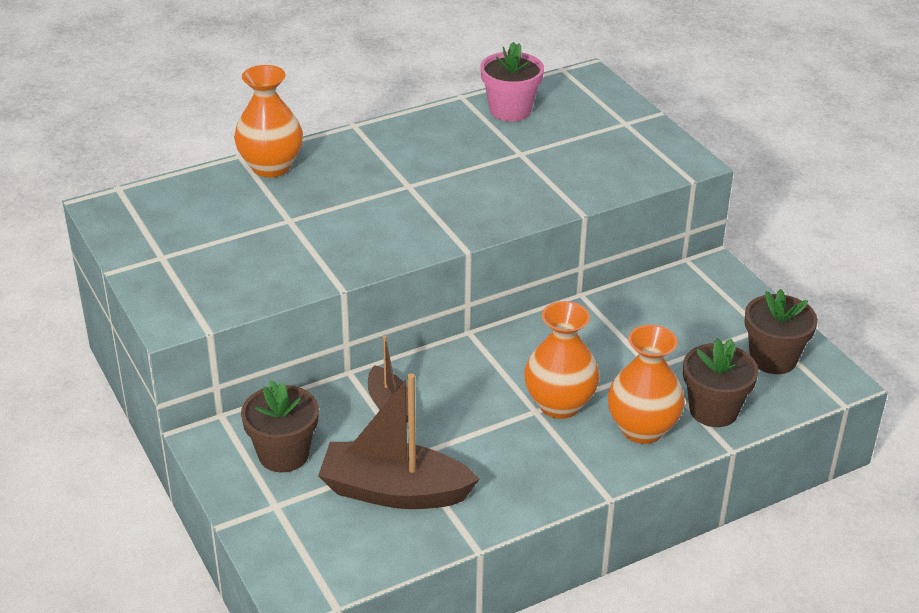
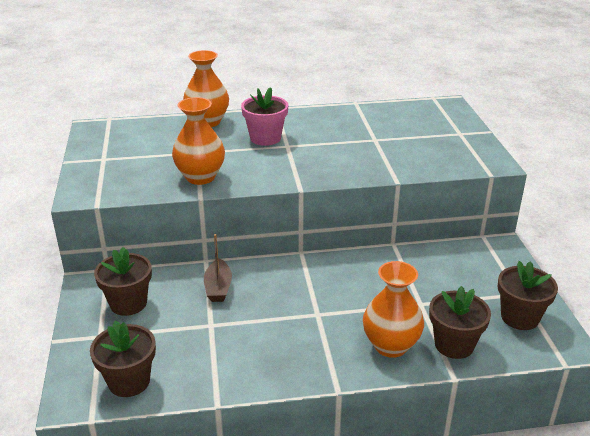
camera: 20 degrees right, 5 degrees down
(352, 551) = (129, 381): none -> brown flower pot
(394, 491) = (185, 346): brown boat -> none
(510, 110) = (383, 115): pink flower pot -> pink flower pot (265, 138)
(559, 404) = (337, 314): orange vase -> orange vase (200, 177)

